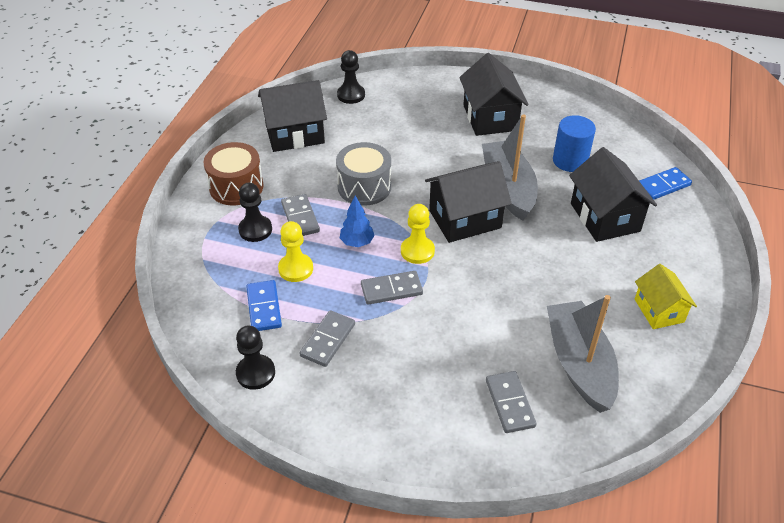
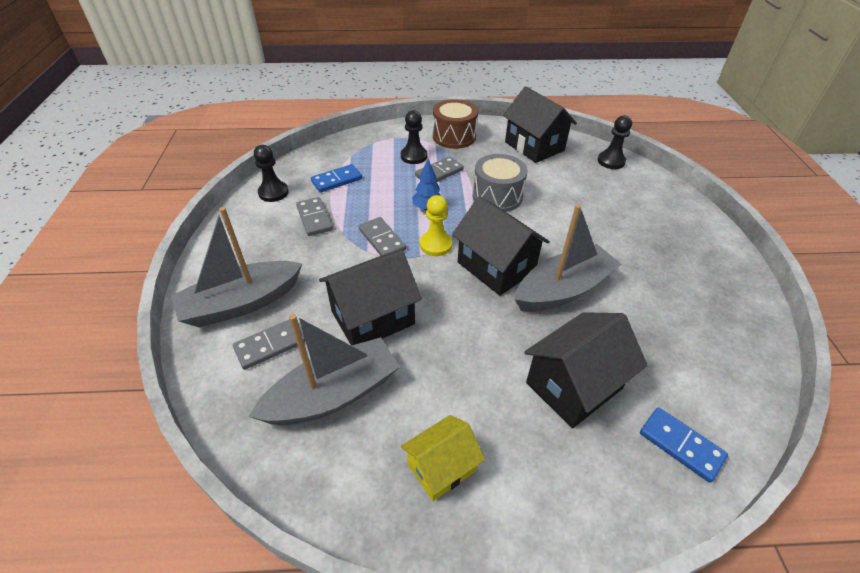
camera: 70 degrees right, 0 degrees up
(295, 269) = (382, 184): yellow pawn -> none
(328, 340) = (314, 218): grey domino -> grey domino turned 60 degrees clockwise
(443, 423) = (241, 303): none -> grey boat
(490, 118) = (664, 255): black house -> black house (372, 317)
(570, 161) = (650, 335): blue cylinder -> none

